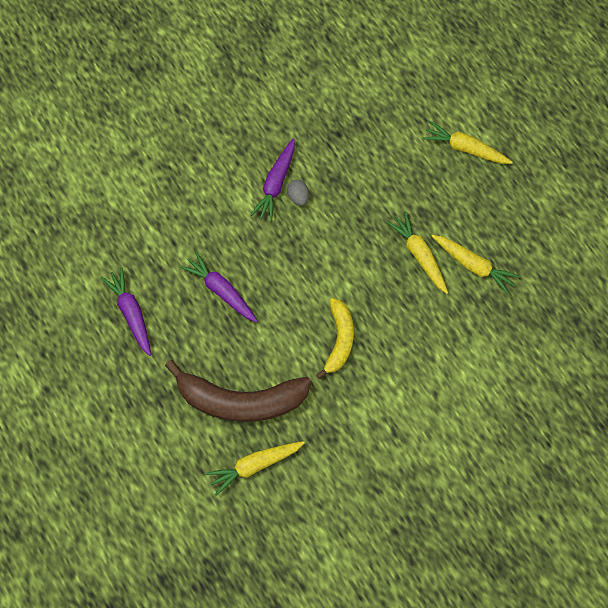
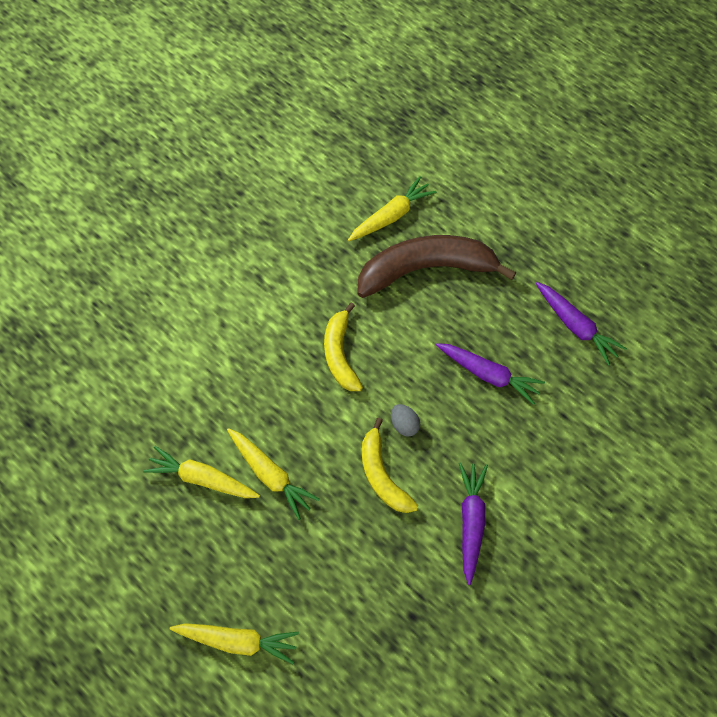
camera: 165 degrees right, 5 degrees down
(298, 197) = (437, 511): grey egg -> grey egg (404, 424)
(332, 233) = (382, 474): none -> yellow banana

